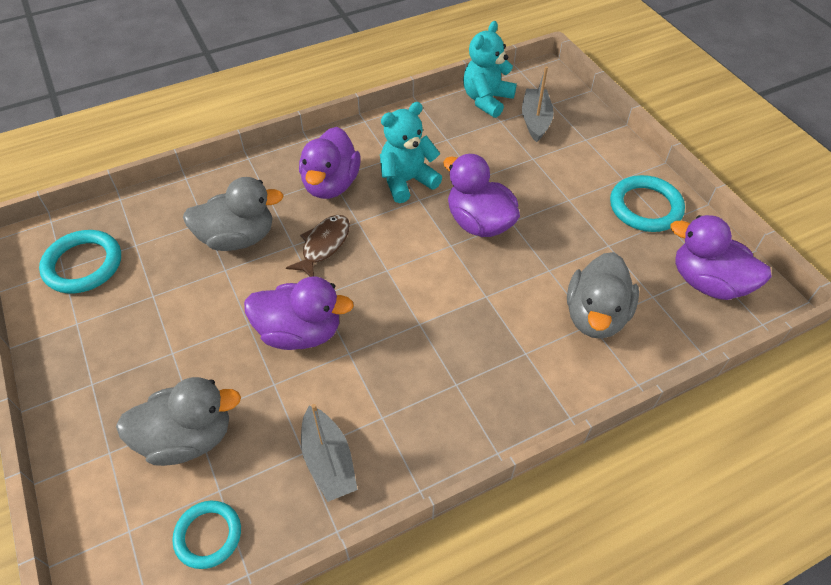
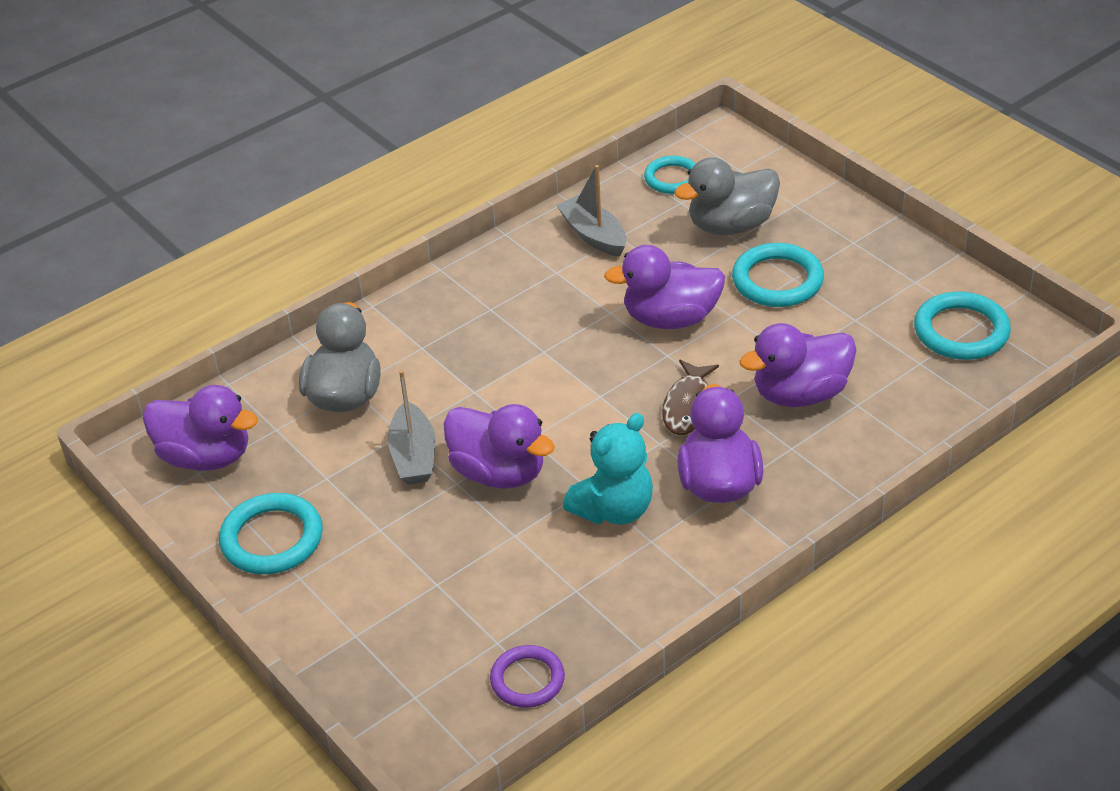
camera: 170 degrees right, 10 degrees down
(187, 353) = (777, 280): none -> turquoise ring
(238, 238) = (800, 394): grey duck -> purple duck
(486, 100) = (527, 680): turquoise teddy bear -> purple ring
(535, 120) = (439, 654): grey boat -> grey boat (413, 456)

